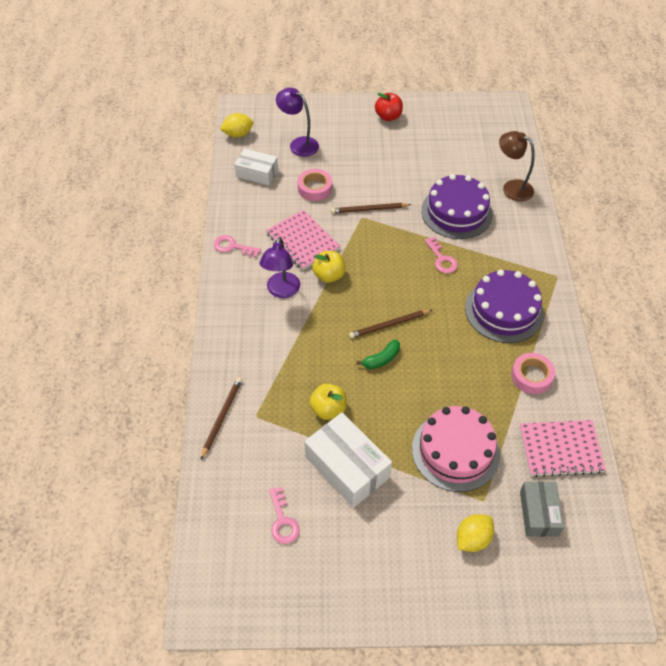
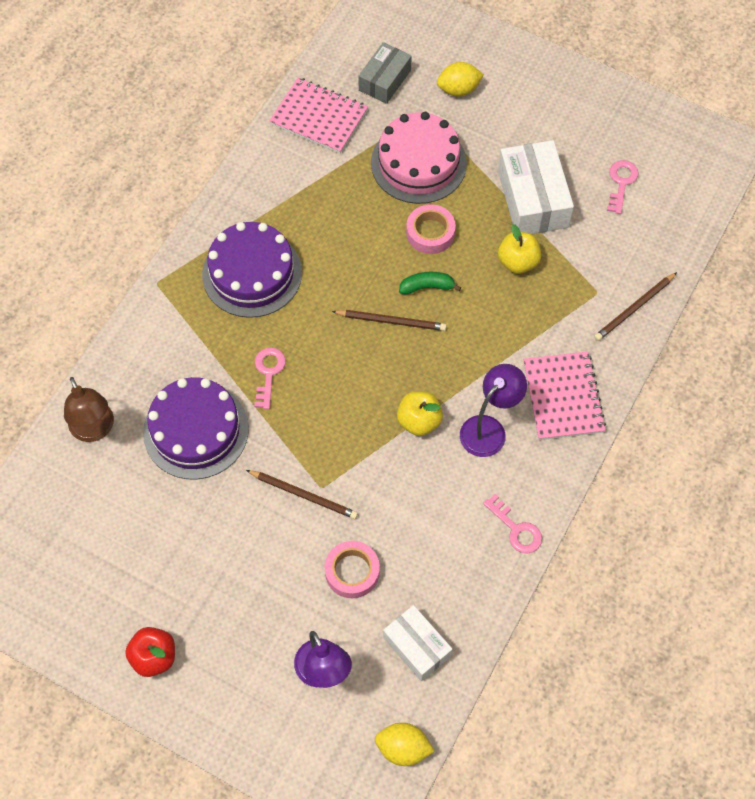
camera: 150 degrees left, 10 degrees up
(302, 241) = (421, 489): pink notebook -> pink notebook (563, 397)
(531, 376) = (286, 192): pink tape -> pink tape (430, 233)

